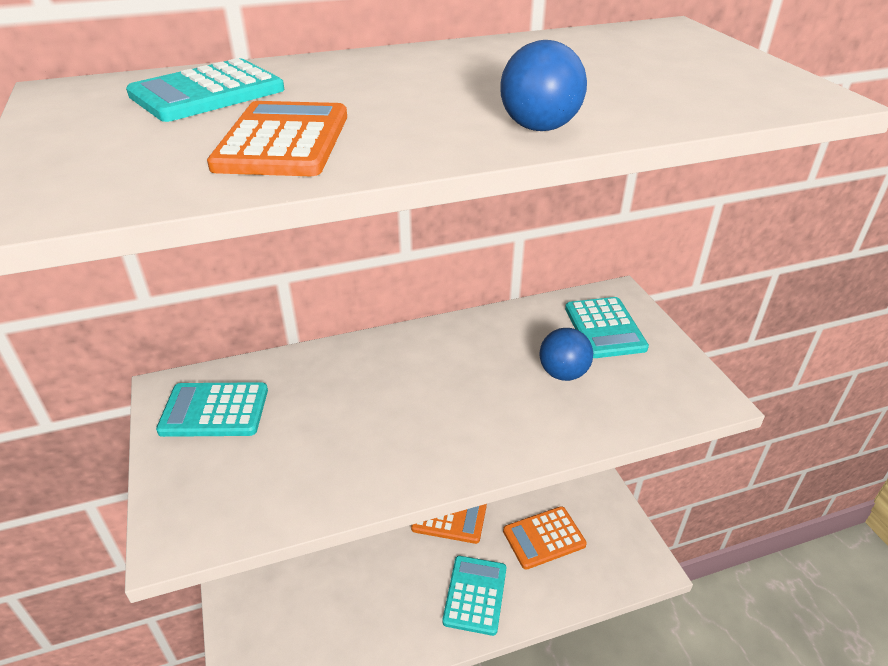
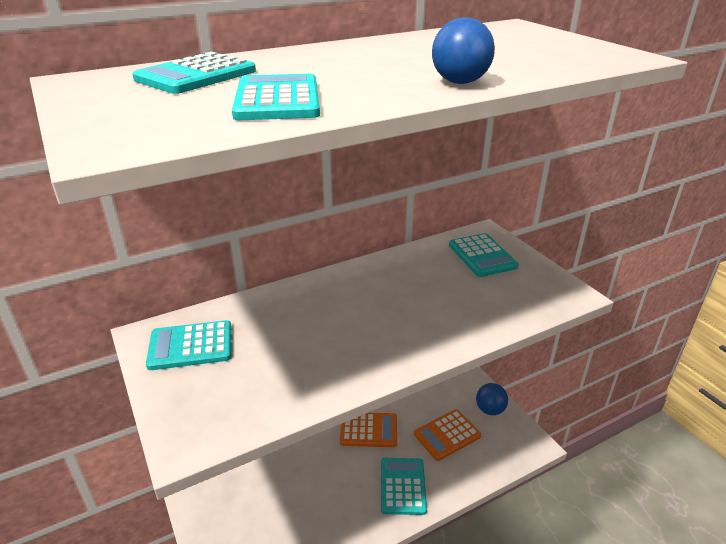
camera: 10 degrees left, 5 degrees down
(283, 141) = (277, 99): orange calculator -> turquoise calculator
(563, 373) = (461, 289): blue ball -> blue ball (490, 410)

